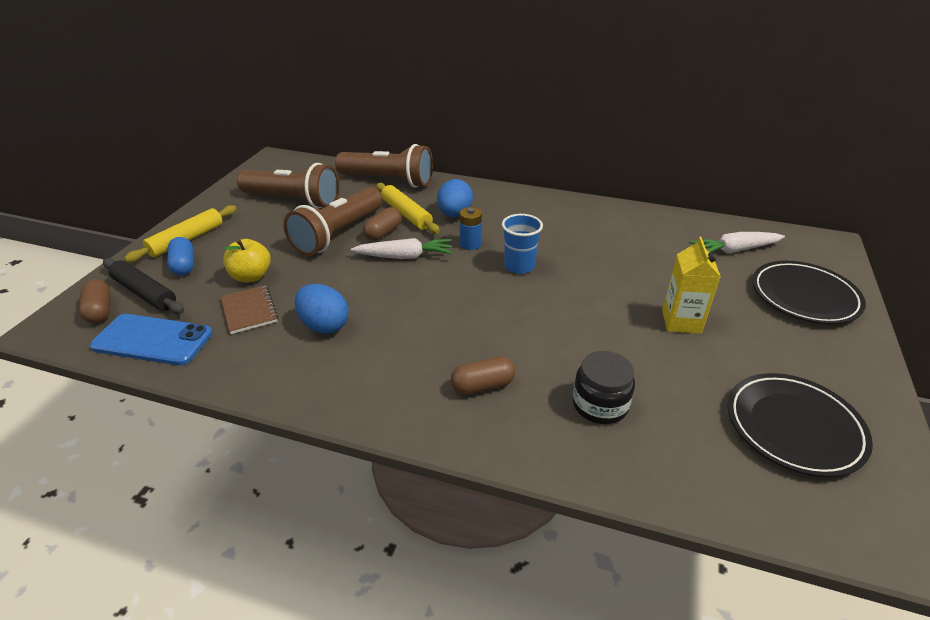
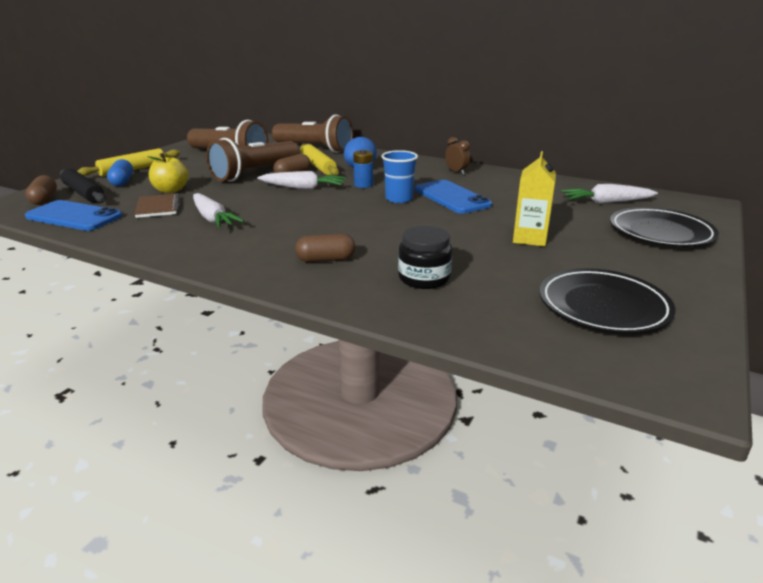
camera: 10 degrees right, 10 degrees down
(324, 325) = (213, 219): blue egg -> white carrot
(562, 211) = (456, 172): none -> brown clock
(574, 258) = (451, 197): none -> blue phone

